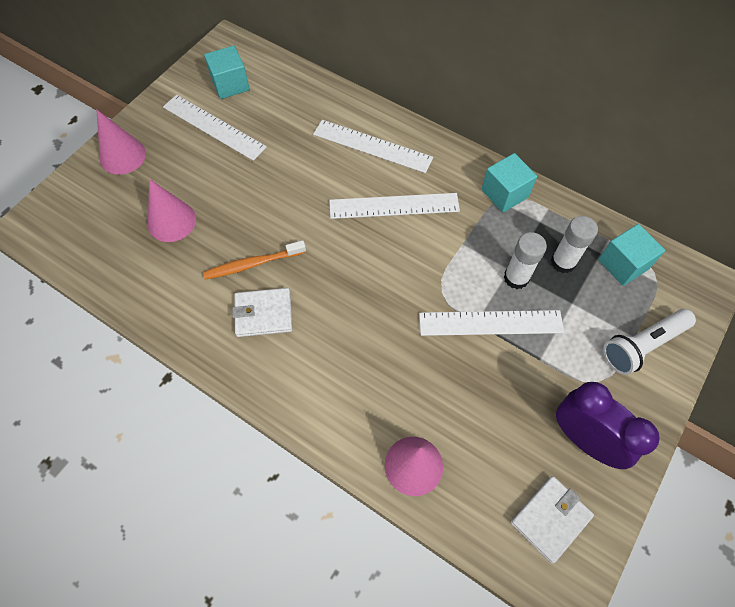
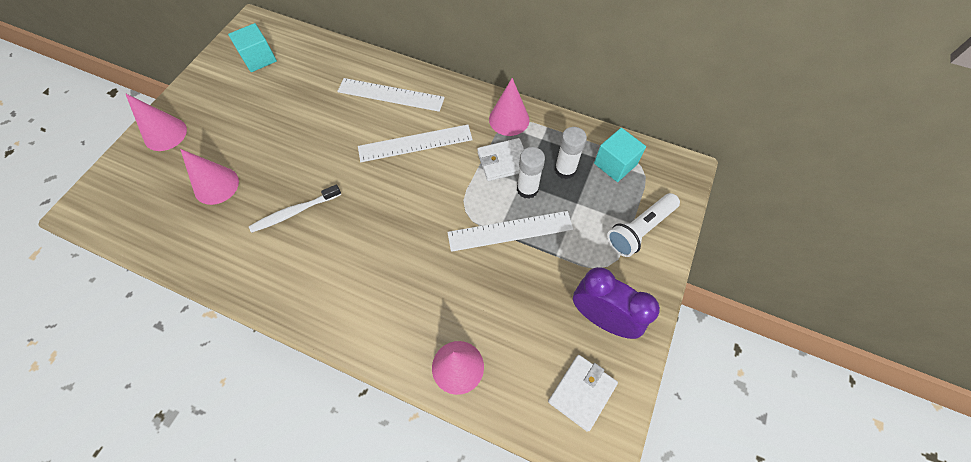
camera: 10 degrees left, 0 degrees up
(214, 127) = (247, 97): white ruler -> none
(253, 264) = (294, 212): orange toothbrush -> white toothbrush
(263, 314) = (309, 255): white wallet -> white wallet (503, 161)
(504, 193) = (509, 119): turquoise cube -> pink cone

